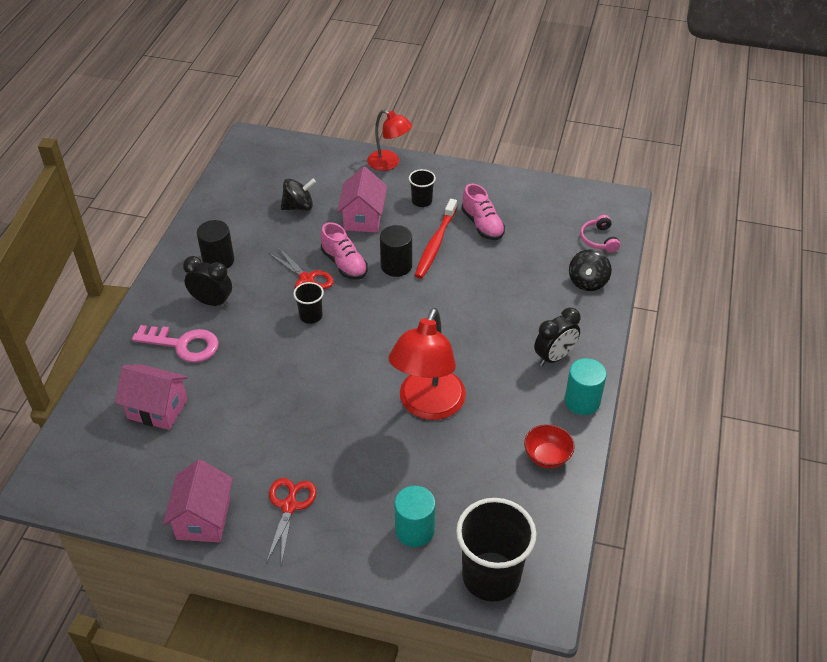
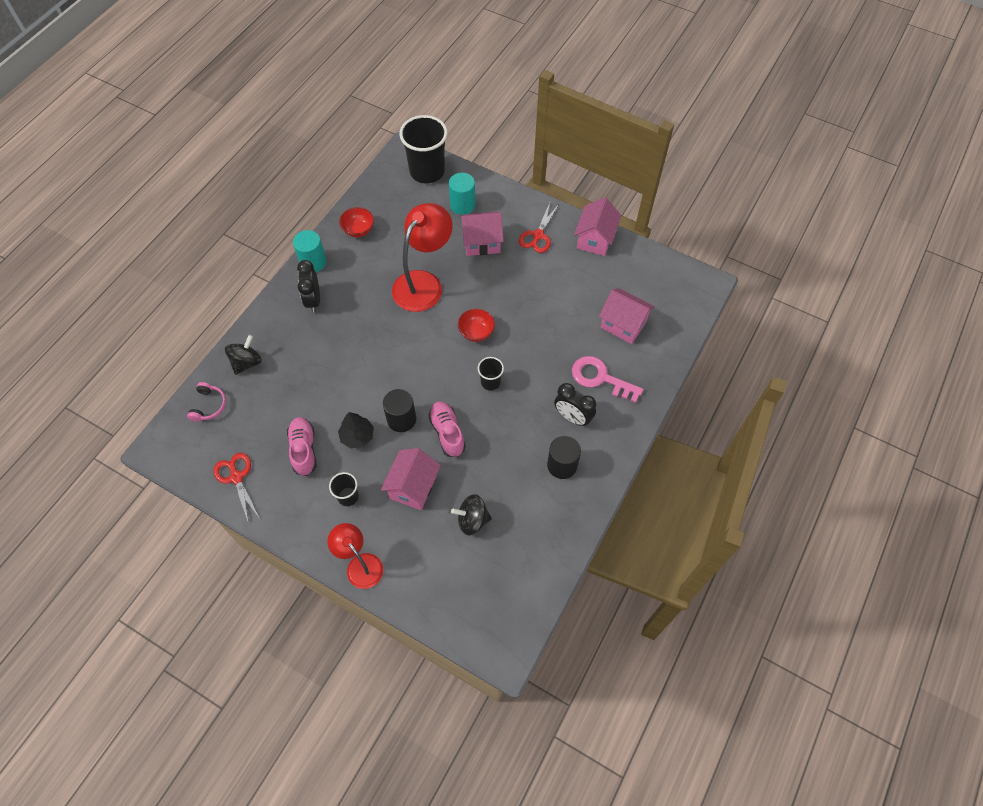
camera: 165 degrees left, 15 degrees up
(306, 279) = (485, 423): red scissors -> red scissors (236, 477)
(342, 362) = (476, 332): none -> red bowl
(368, 477) = (481, 242): none -> pink house
(435, 244) = (357, 436): red toothbrush -> black tree
(554, 357) = (313, 300): black clock -> black clock turned 75 degrees counterclockwise

